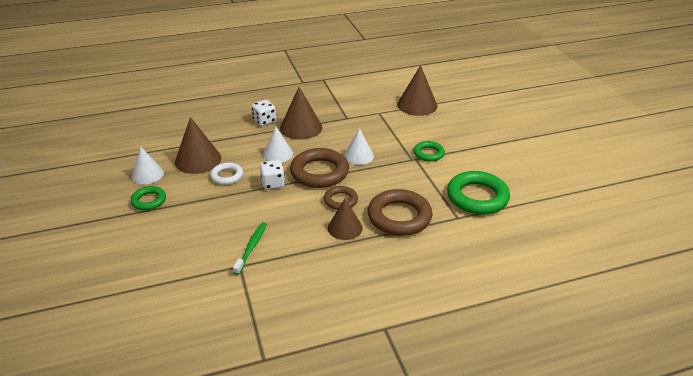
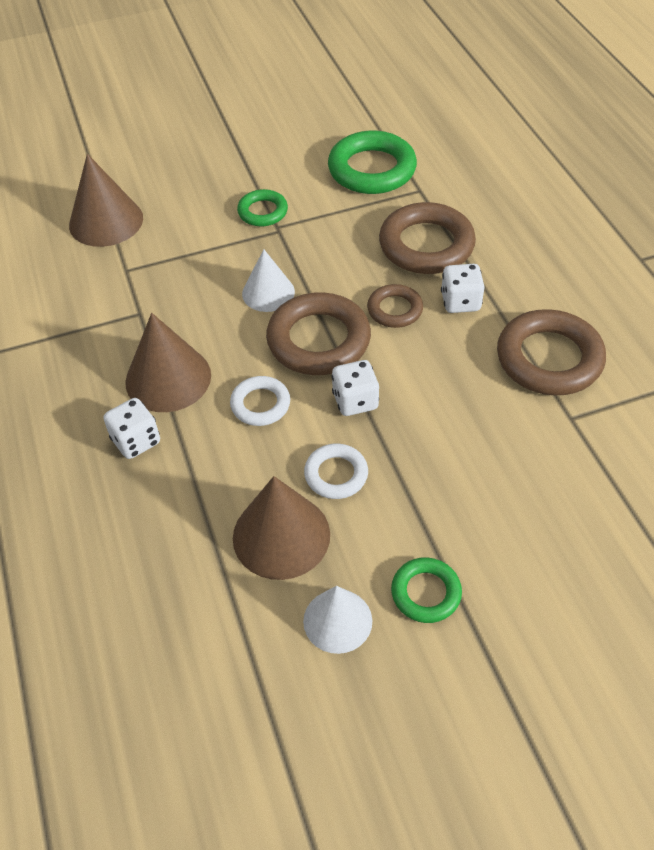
camera: 90 degrees left, 15 degrees up
(251, 247) = (527, 408): green toothbrush -> none
(278, 154) = (260, 404): white cone -> white ring
(289, 262) = (549, 358): none -> brown ring
(345, 228) = (460, 302): brown cone -> white dice

